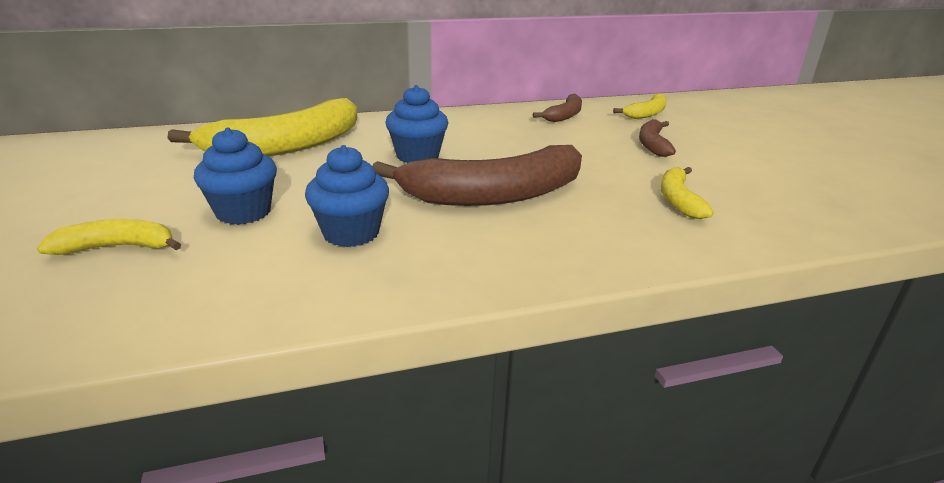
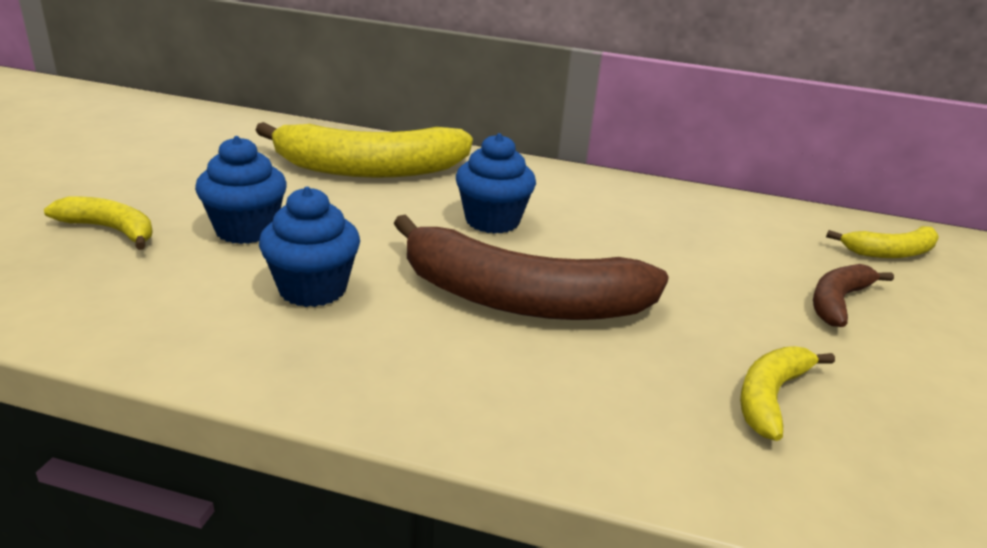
camera: 30 degrees right, 0 degrees up
(564, 115) = (753, 220): brown banana -> none

